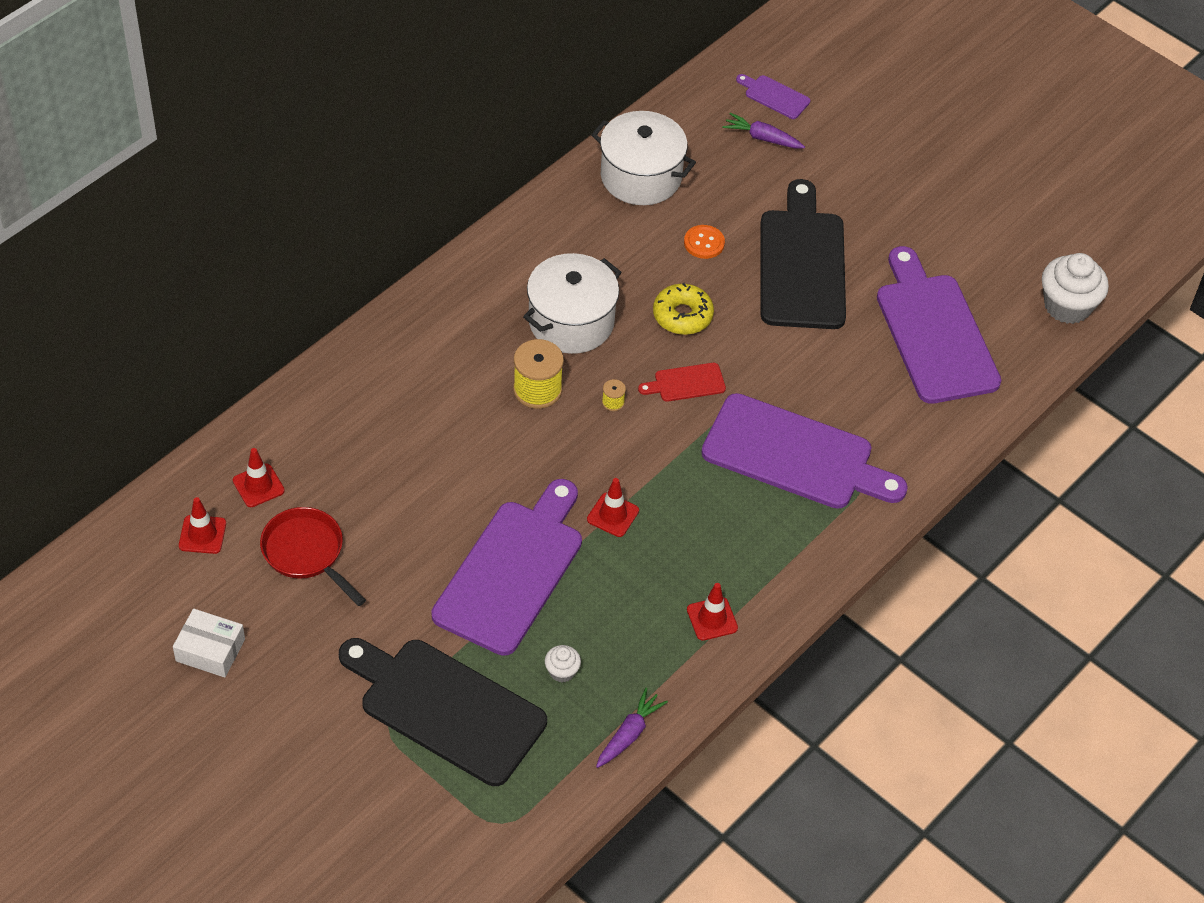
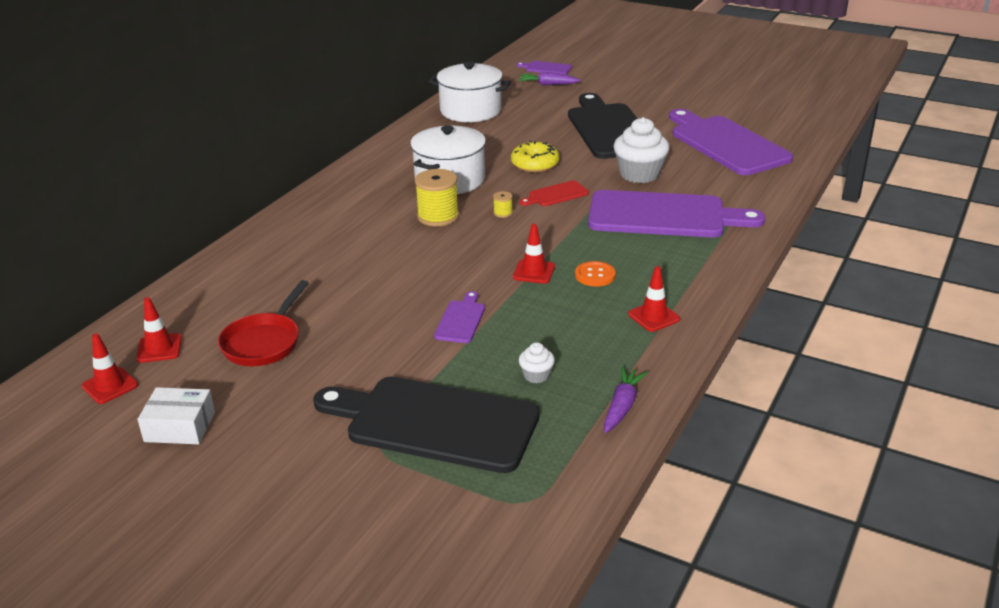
camera: 10 degrees left, 20 degrees down
(258, 485) = (208, 308): red traffic cone -> red traffic cone (110, 386)
(306, 553) = (264, 342): red pan -> red pan turned 105 degrees counterclockwise
(512, 571) = (461, 320): purple cutting board -> purple cutting board, size x0.43
(704, 243) = (532, 131): orange button -> orange button (595, 275)
(1067, 306) = (809, 119): white cupcake -> white cupcake (639, 174)

